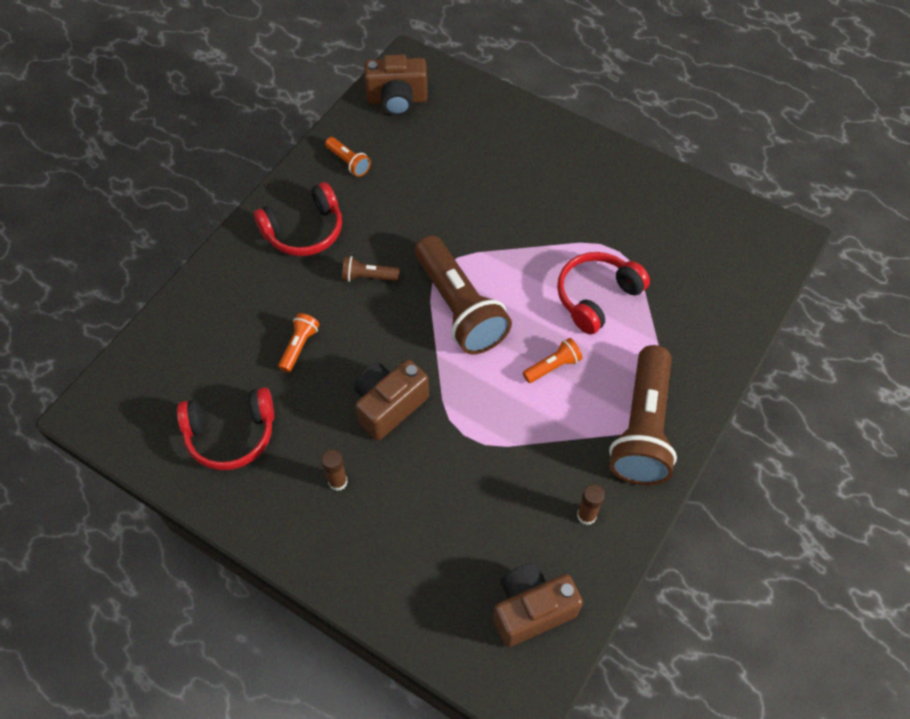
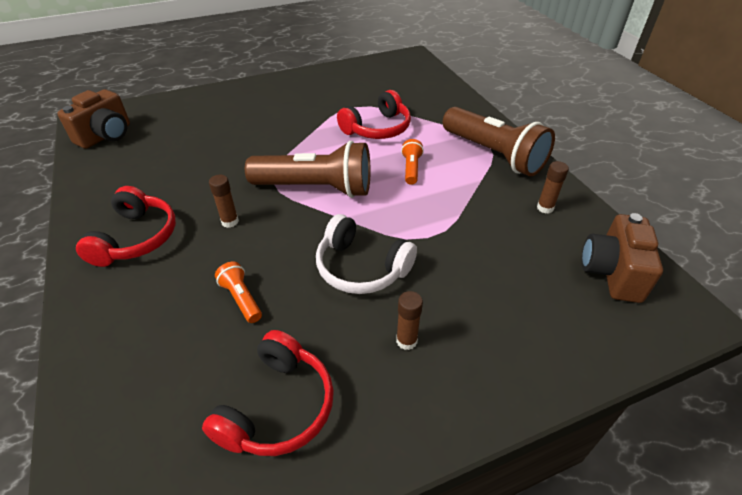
camera: 55 degrees left, 15 degrees down
(348, 162) = (115, 183): orange flashlight -> none
(368, 277) = (230, 222): brown flashlight -> brown glue stick
(389, 405) = (361, 267): brown camera -> white headphones
(596, 297) = (377, 128): red headphones -> red headphones turned 120 degrees counterclockwise

